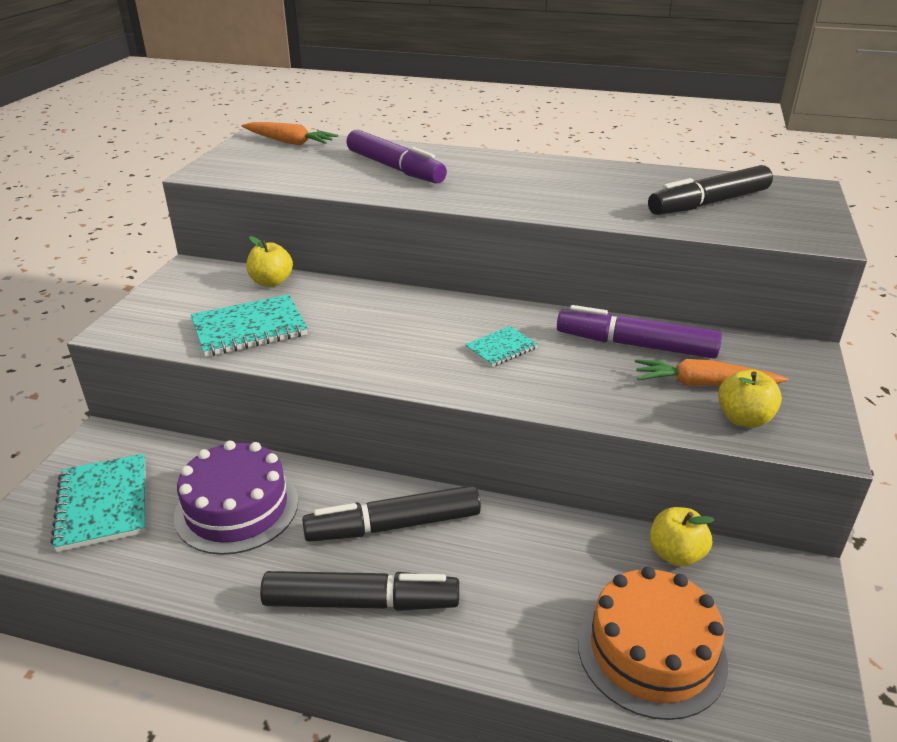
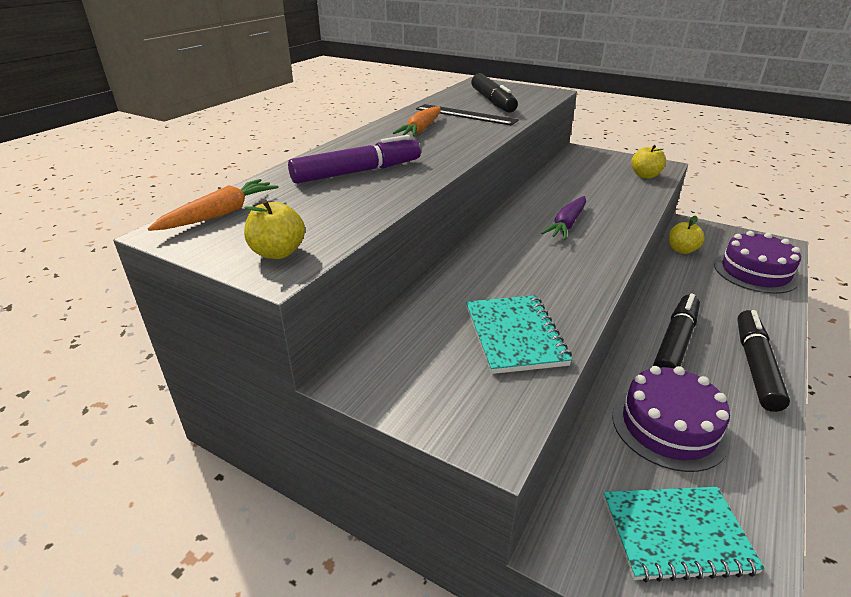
camera: 75 degrees left, 0 degrees up
(271, 282) = (417, 317): yellow apple -> yellow apple (278, 252)
(393, 525) = (675, 342): black marker -> black marker turned 150 degrees counterclockwise
(501, 348) = (567, 224): turquoise notebook -> purple carrot
(626, 193) = (465, 115): none -> black ruler
(635, 345) = (567, 185): purple marker -> none
(651, 651) = (755, 272): orange cake -> purple cake
(704, 384) = (611, 177): orange carrot -> orange carrot (421, 129)

